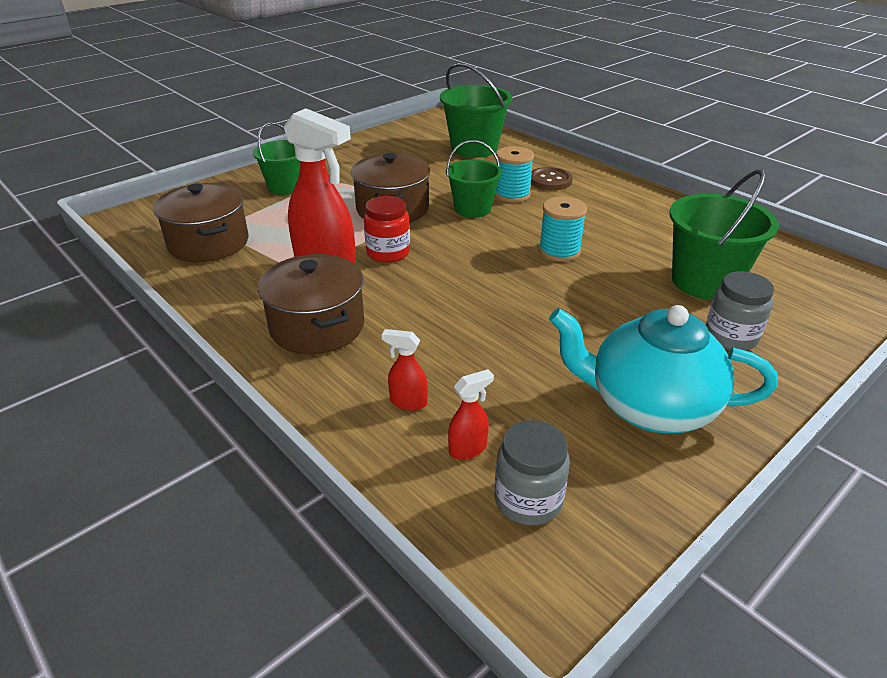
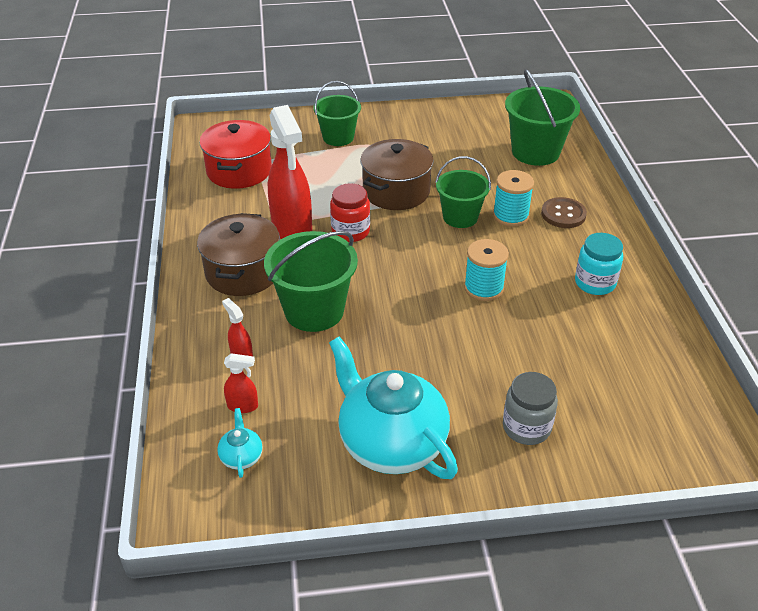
camera: 35 degrees right, 5 degrees up
(208, 243) = (239, 171): brown pot -> red pot
(528, 500) = (241, 457): grey jar -> turquoise teapot
(634, 216) = (595, 283): none -> turquoise jar
(705, 281) = (572, 372): green bucket -> green bucket (314, 311)

